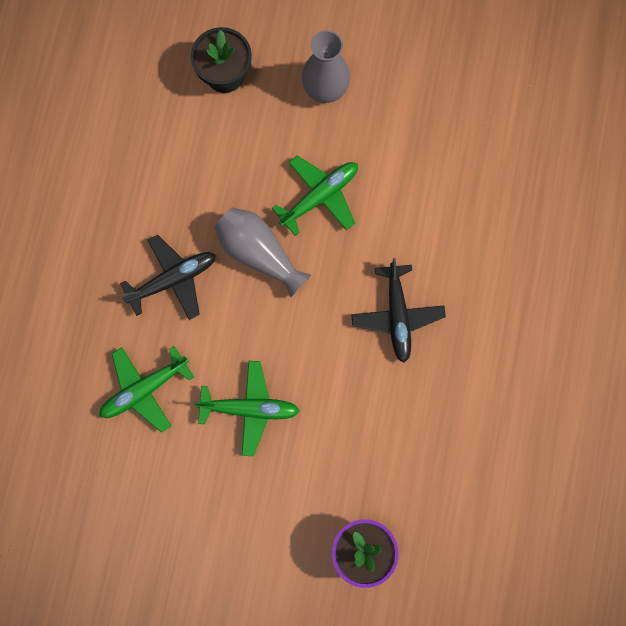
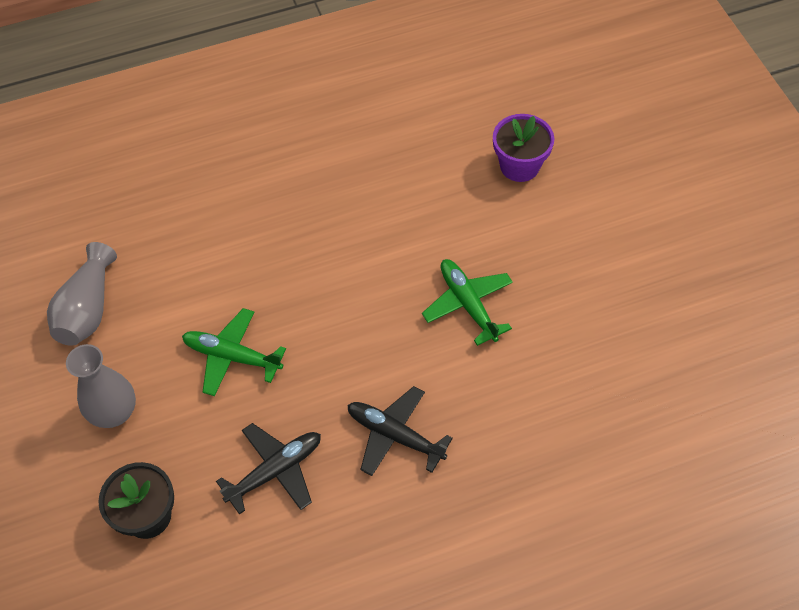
camera: 120 degrees left, 20 degrees down
(144, 389) = (513, 397): green plane -> none
(259, 253) = (321, 376): grey vase -> grey vase (87, 309)
(397, 315) = (308, 239): black plane -> black plane (275, 471)

